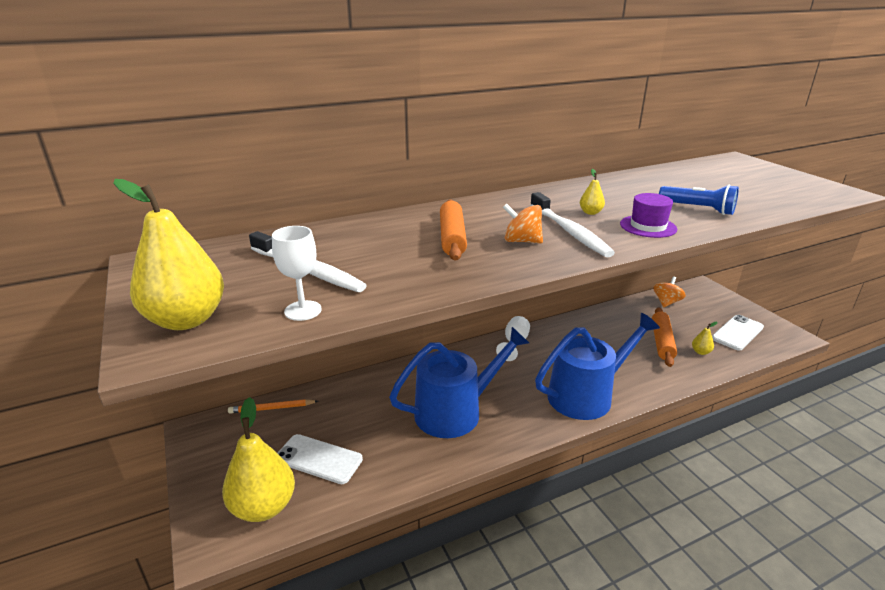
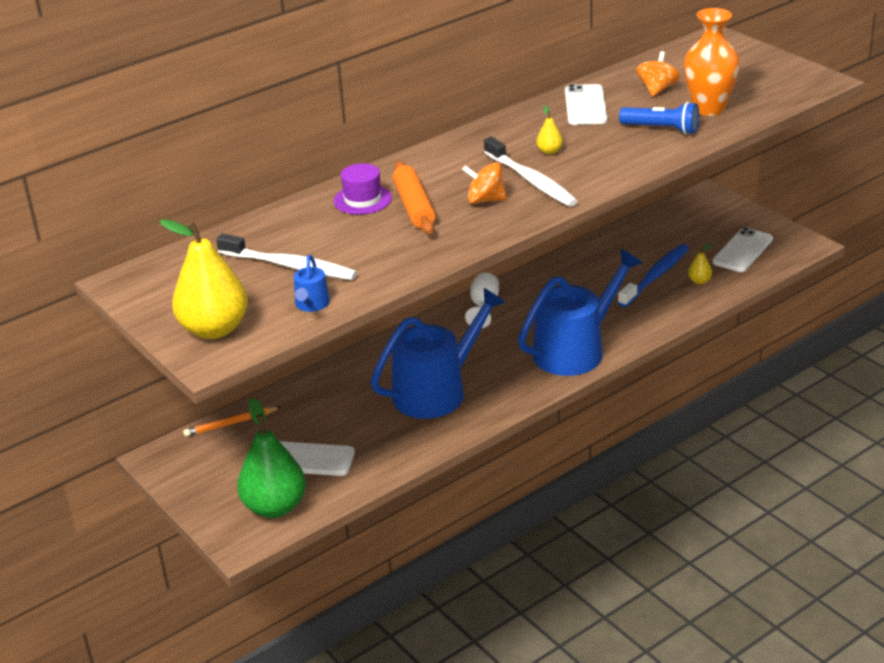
camera: 10 degrees left, 5 degrees up
(264, 507) = (275, 507): yellow pear -> green pear
(303, 310) = (311, 304): white goblet -> blue watering can
(626, 186) = (585, 105): none -> white phone
(648, 226) = (609, 161): purple hat -> purple hat (362, 199)
(662, 342) = (655, 276): orange rolling pin -> blue toothbrush
(666, 302) = (660, 224): orange spinning top -> orange spinning top (657, 89)
(741, 200) = (709, 109): none -> orange vase

